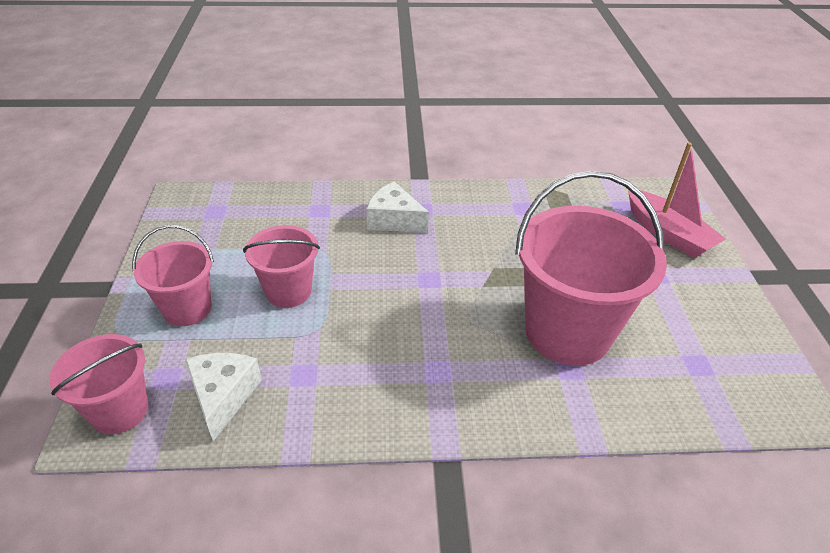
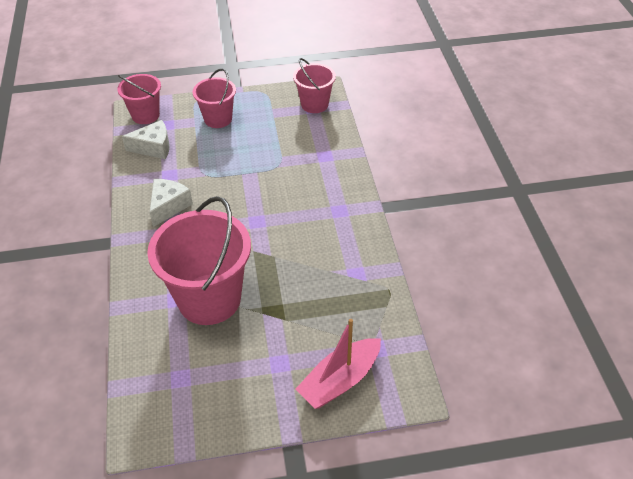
camera: 85 degrees right, 5 degrees up
(288, 291) = (237, 156): pink bucket -> pink bucket (314, 104)
(394, 220) = (321, 196): white cheese -> white cheese (168, 206)

